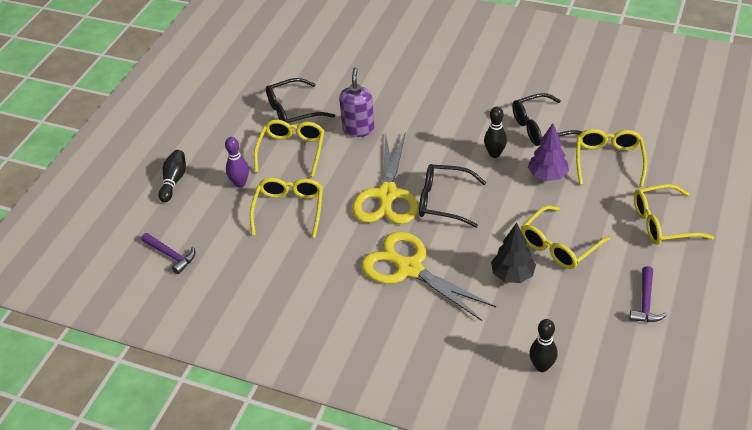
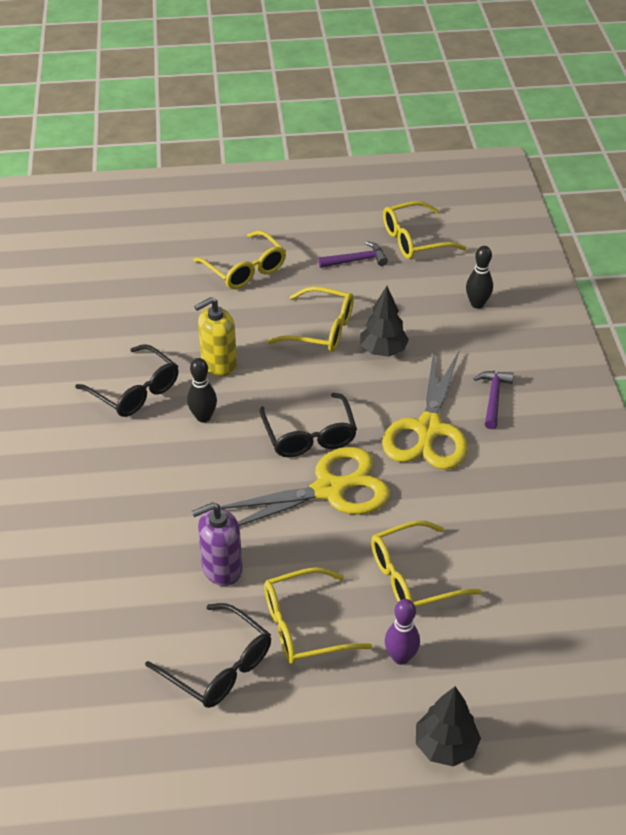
camera: 120 degrees left, 0 degrees up
(171, 255) = (569, 668): purple hammer -> purple hammer (493, 398)
(174, 181) = (445, 746): black bowling pin -> black tree
(547, 176) = (219, 364): purple tree -> yellow soap dispenser
(608, 161) = (168, 324): yellow glasses -> yellow glasses (414, 240)

